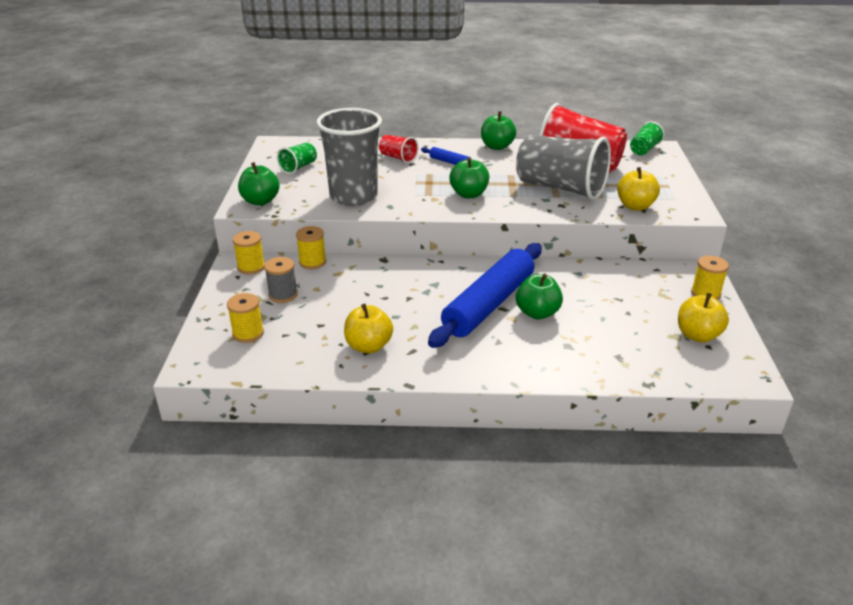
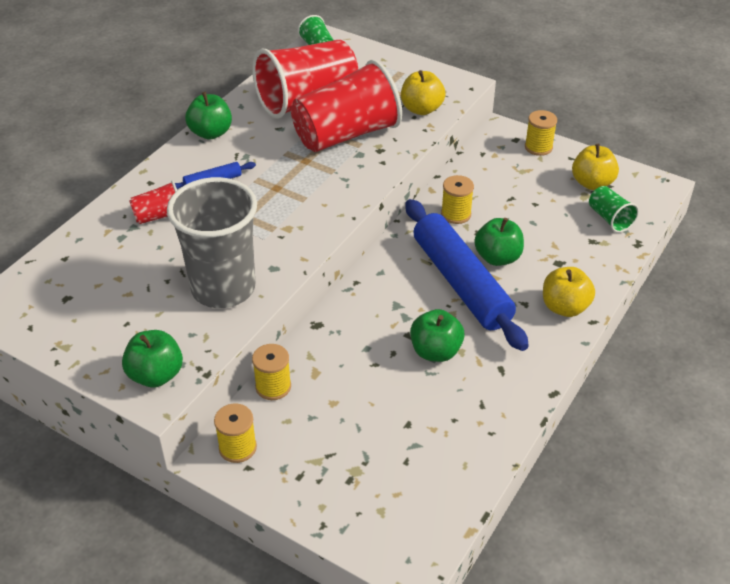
camera: 60 degrees left, 10 degrees up
(248, 333) = (382, 494): yellow spool -> yellow spool (456, 214)
(283, 295) = (324, 437): grey spool -> none
(298, 167) = (94, 309): green cup -> green cup (609, 219)
(368, 346) = (472, 399): yellow apple -> yellow apple (564, 307)
(469, 194) = (301, 199): green apple -> green apple (435, 351)
(560, 188) = (346, 135): grey cup -> red cup

